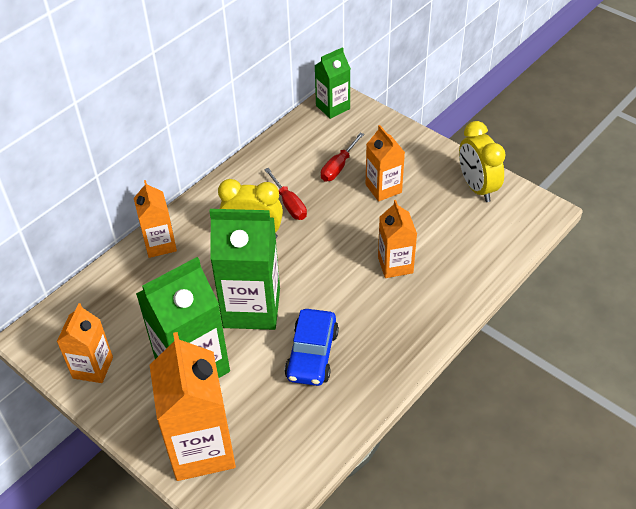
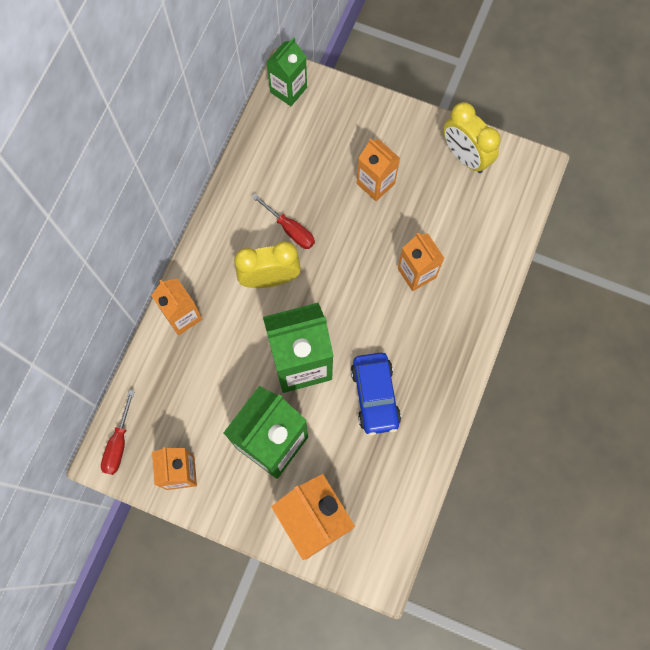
camera: 20 degrees left, 25 degrees up
(338, 167) = (322, 168): red screwdriver -> red screwdriver (119, 443)

